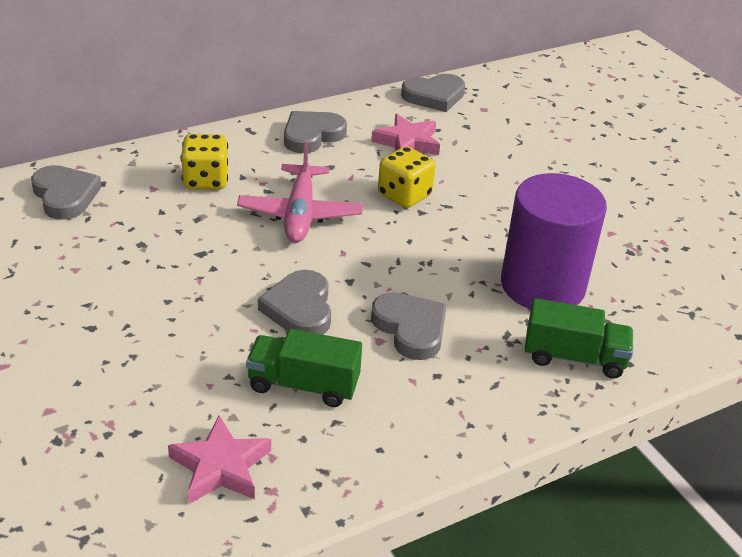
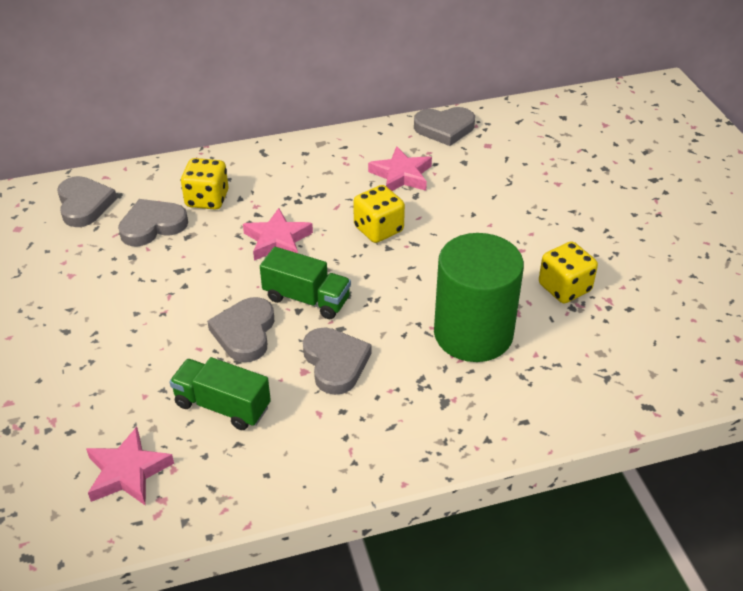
camera: 15 degrees right, 5 degrees up
(300, 214) = (277, 240): pink plane -> pink star
(312, 135) = (316, 161): grey heart -> grey heart (152, 226)
(542, 285) = (473, 333): purple cylinder -> green cylinder
(574, 357) = (474, 409): green truck -> green truck (306, 299)
(615, 234) = (564, 288): none -> yellow dice

